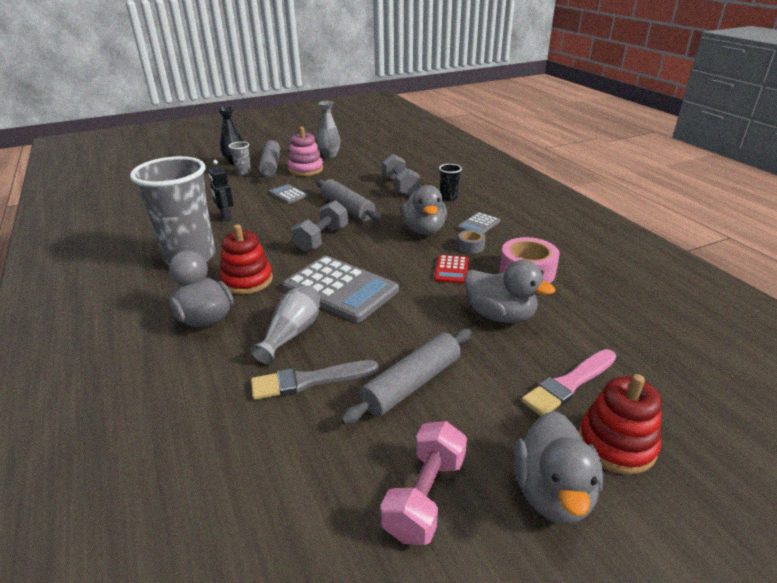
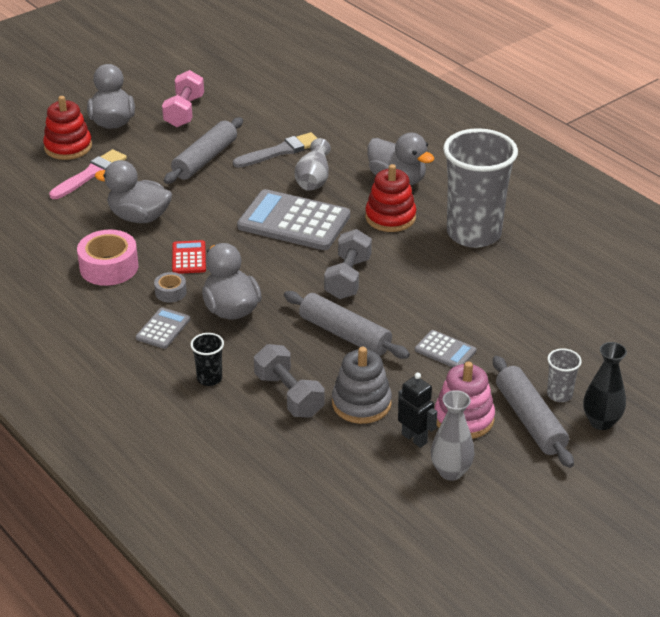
camera: 165 degrees right, 5 degrees up
(226, 217) = (492, 295): black robot -> black robot (414, 438)
(358, 179) = (361, 403): none -> grey stacking toy

